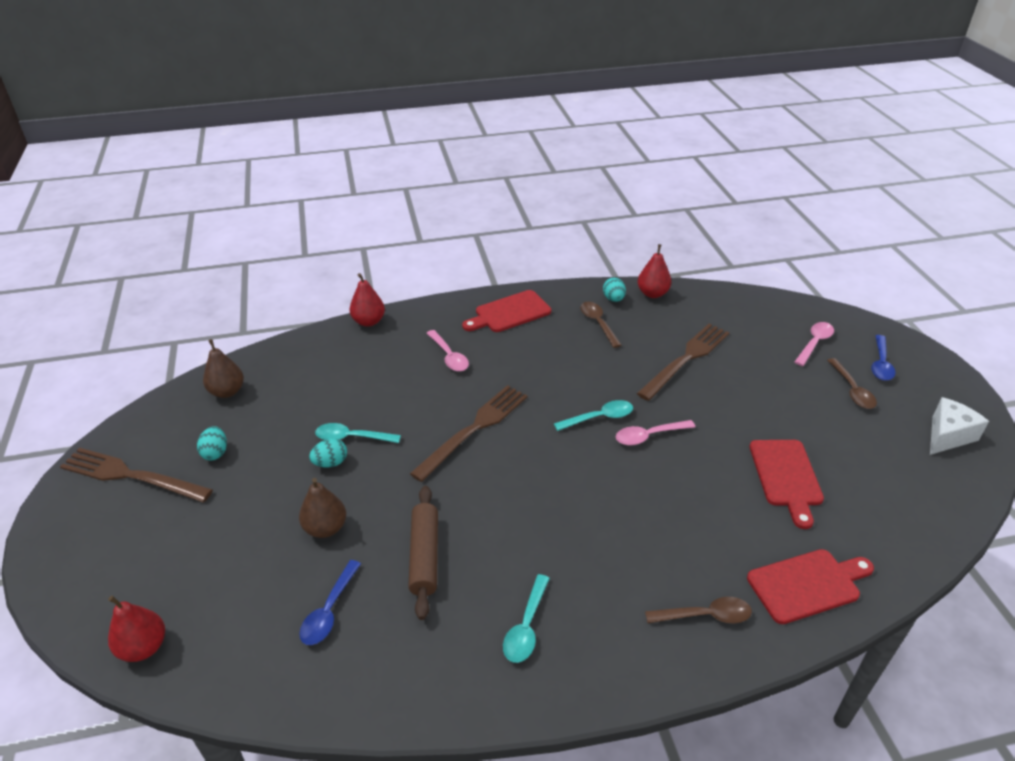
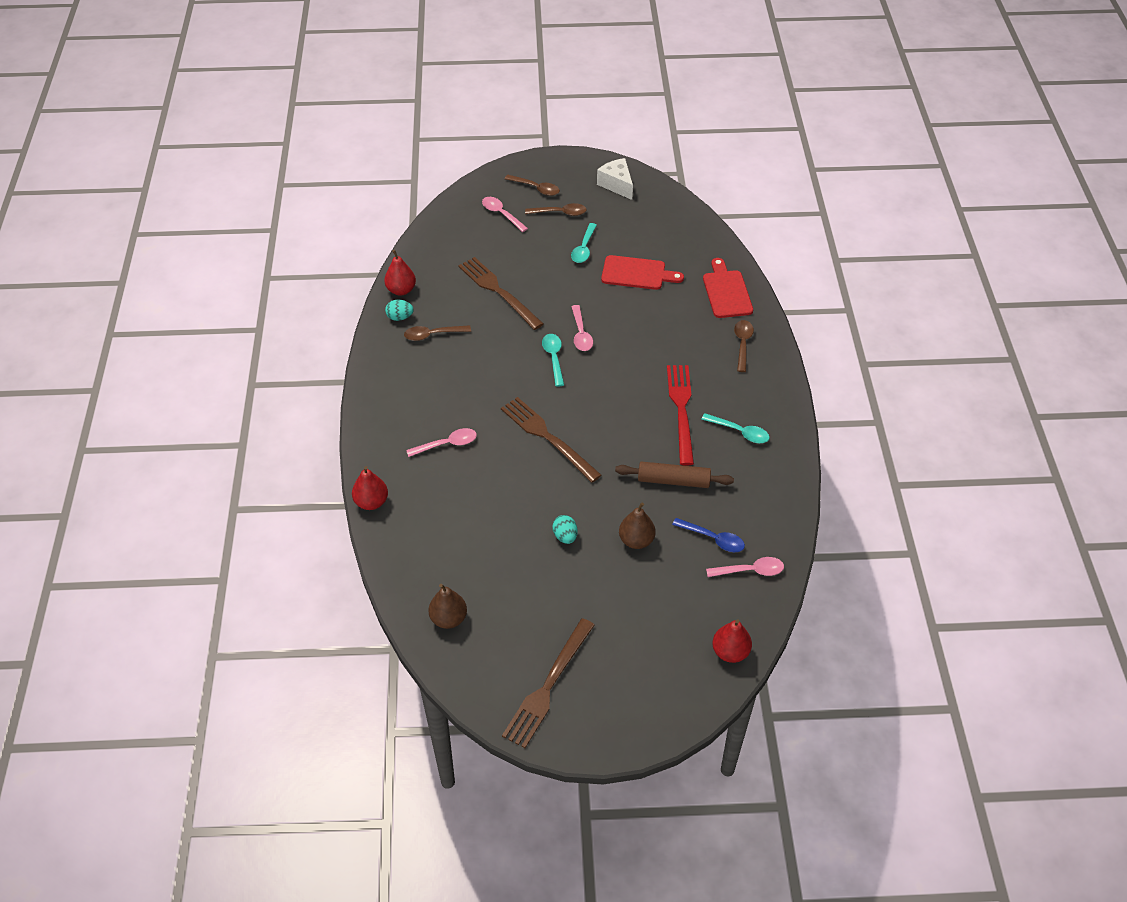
camera: 80 degrees left, 10 degrees up
(215, 453) = (533, 622): turquoise egg -> none
(274, 661) = (750, 571): none -> pink spoon
(352, 438) = (537, 521): turquoise spoon -> turquoise spoon (584, 248)
(509, 313) = (395, 393): red cutting board -> none
(551, 552) = (681, 410): none -> red fork
(881, 364) = (536, 188): blue spoon -> brown spoon

